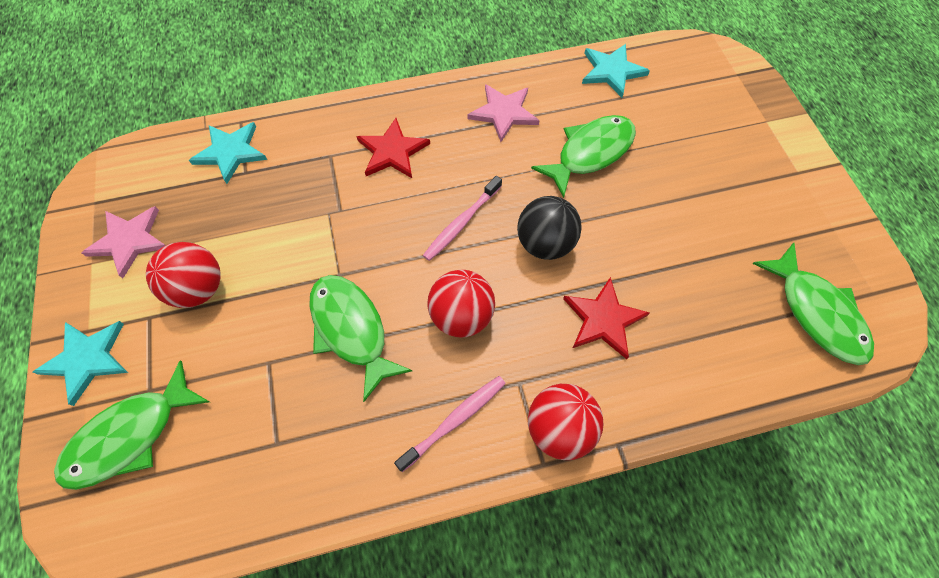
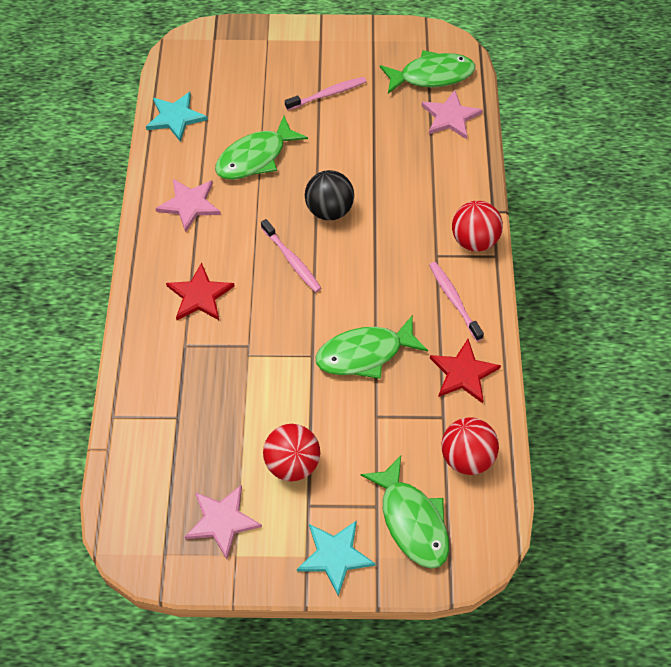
camera: 75 degrees left, 5 degrees down
(230, 152) = (148, 427): turquoise star -> none
(461, 316) = (374, 278): red ball -> red ball (466, 457)
(590, 153) = (255, 157): green fish -> green fish turned 105 degrees counterclockwise
(603, 319) = (403, 192): red star -> red star (463, 373)
(717, 200) = (327, 94): none -> pink toothbrush
(757, 352) = (450, 117): none -> pink star

